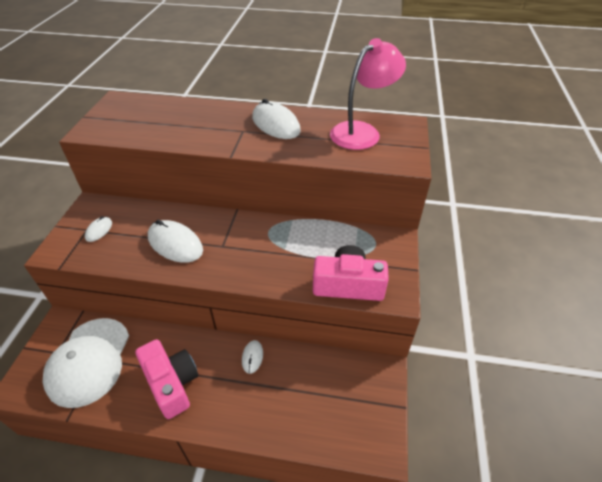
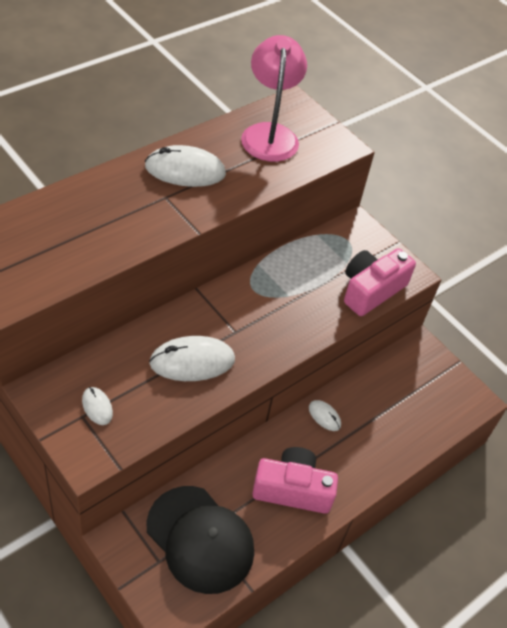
camera: 55 degrees left, 5 degrees up
(89, 361) = (200, 539): white cap -> black cap

